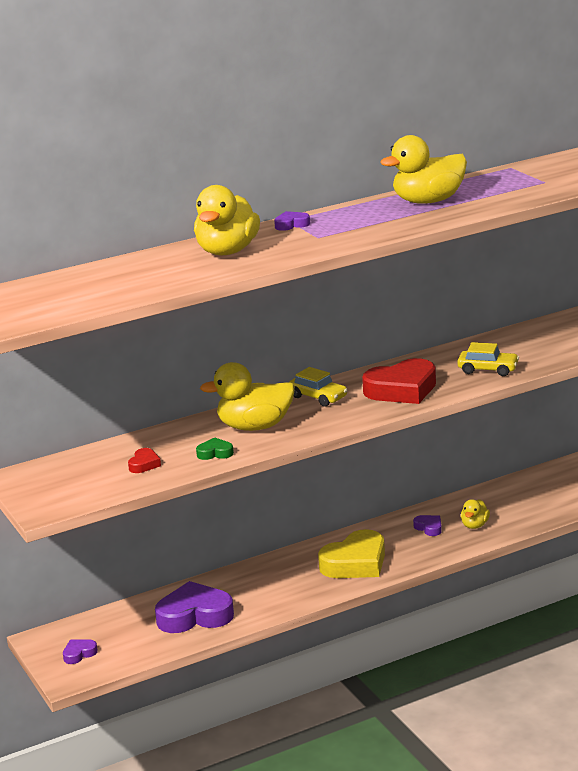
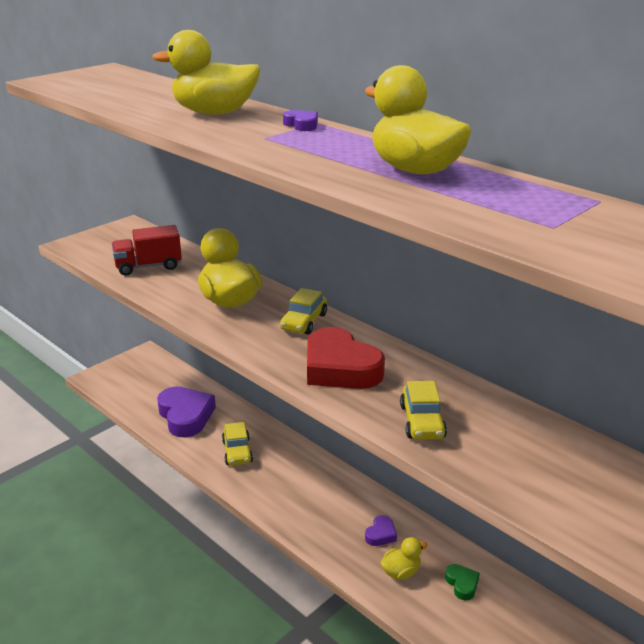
camera: 70 degrees right, 5 degrees up
(79, 654) = (126, 374): purple heart -> none
(144, 464) = (148, 266): red heart -> red truck
(215, 453) = (172, 292): green heart -> green heart (462, 584)
(276, 588) = (237, 451): none -> yellow car
(355, 563) = (293, 493): yellow heart -> none
(474, 525) = (401, 572): yellow duck -> yellow duck turned 150 degrees clockwise

